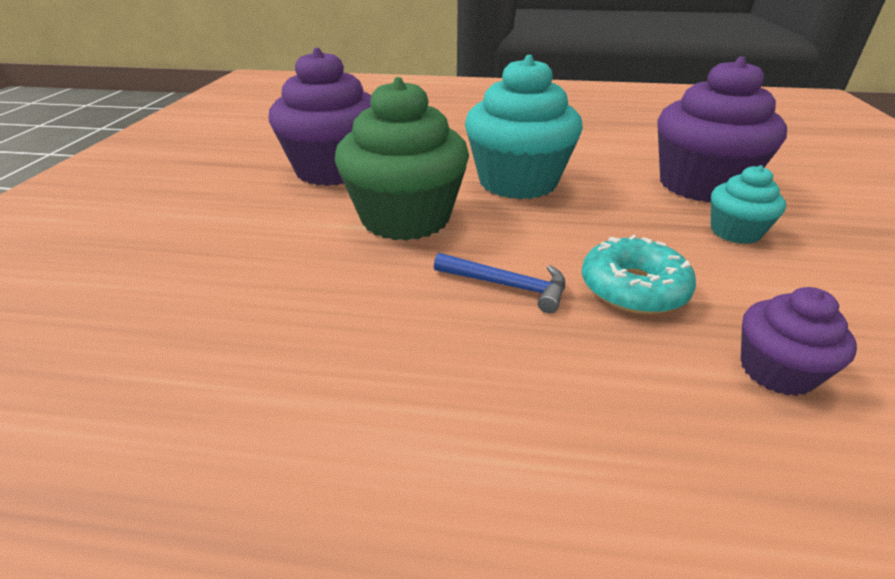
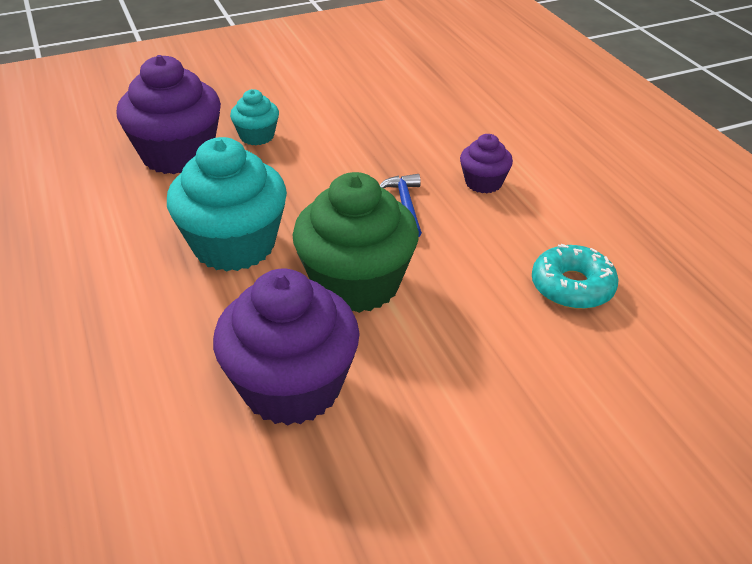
camera: 120 degrees left, 5 degrees up
(633, 288) = (364, 162): turquoise donut -> turquoise donut (572, 287)
(776, 371) = (400, 119): purple cupcake -> purple cupcake (483, 183)

